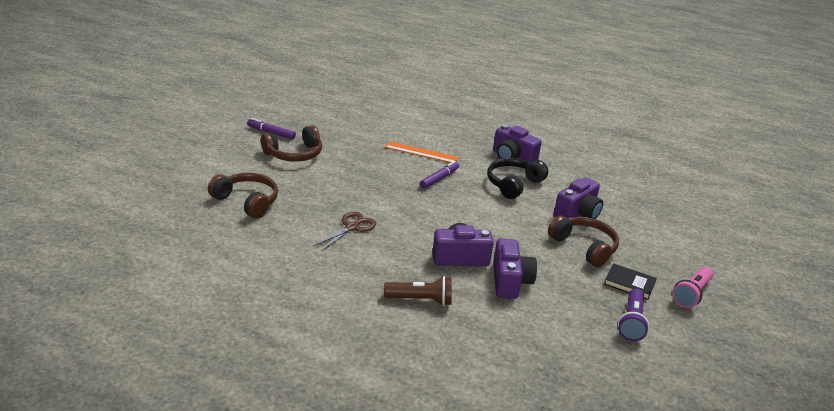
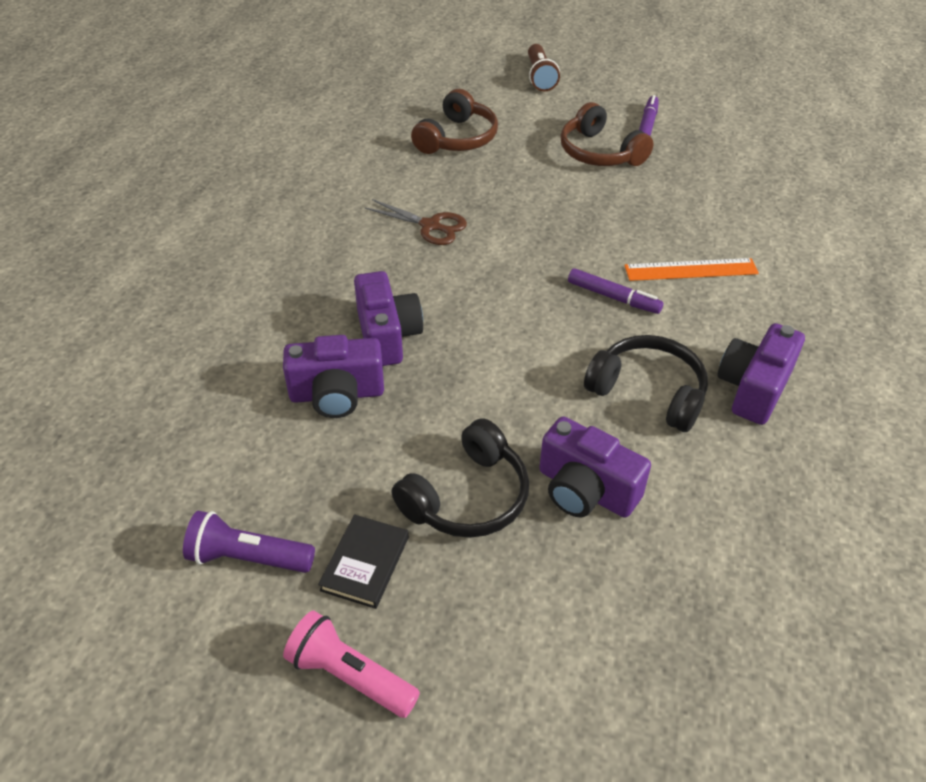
camera: 85 degrees right, 15 degrees up
(421, 152) = (691, 270): orange ruler -> orange ruler turned 75 degrees clockwise
(421, 300) = (276, 304): brown flashlight -> brown flashlight (540, 77)
(584, 247) = (467, 497): brown headphones -> black headphones

